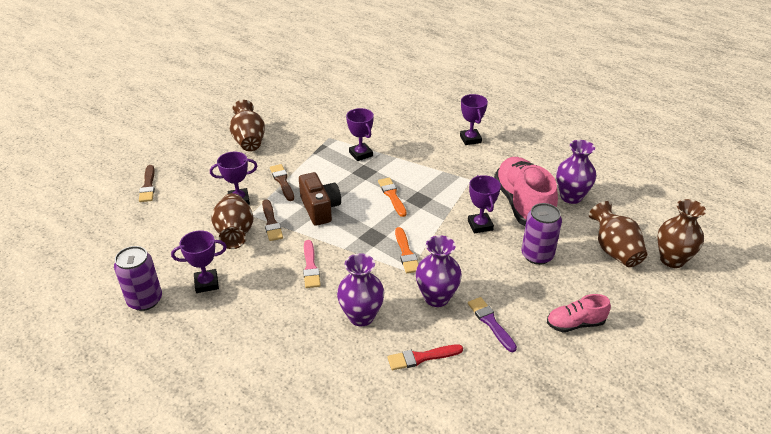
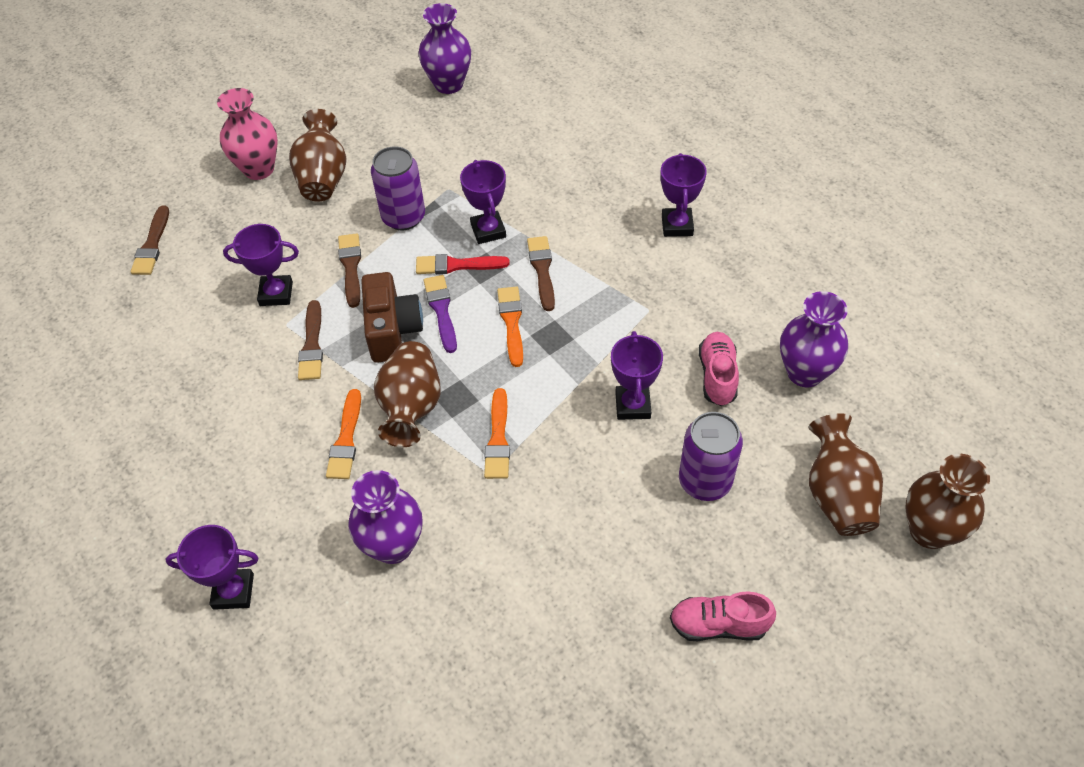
camera: 15 degrees right, 15 degrees up
(145, 300) = (96, 457): purple can -> purple can (403, 217)
(206, 141) = (259, 169): none -> pink vase
(206, 283) = (188, 442): purple trophy -> purple trophy (233, 591)
(235, 233) = (253, 357): brown vase -> brown vase (411, 407)
(310, 267) = (346, 439): pink brush -> orange brush
(400, 169) = (542, 270): none -> brown brush
(421, 357) = (459, 638): red brush -> red brush (457, 265)
(437, 297) = (518, 533): purple vase -> purple vase (448, 84)
(490, 322) = (585, 595): purple brush -> purple brush (441, 310)
(523, 205) = (717, 376): pink shoe -> pink shoe, size x0.51

